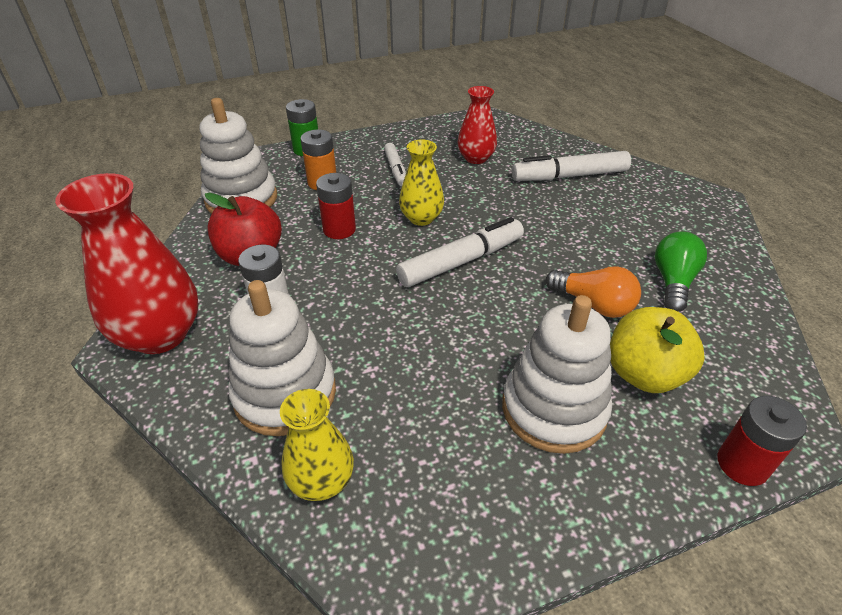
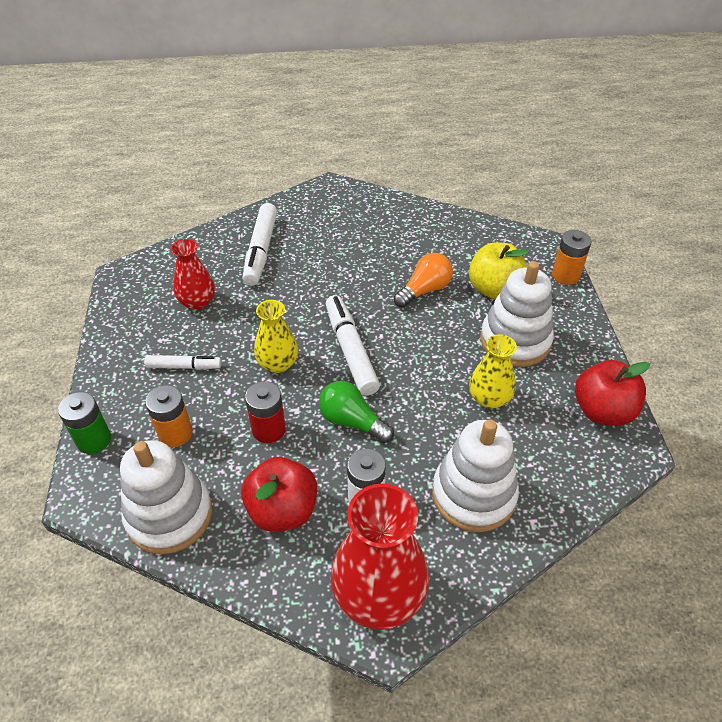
camera: 75 degrees left, 5 degrees up
(321, 481) = (556, 479): yellow vase -> yellow vase (489, 398)
(461, 537) = (602, 411): none -> red apple
(673, 282) = (414, 244): green light bulb -> green light bulb (352, 421)
(742, 464) = (565, 275): red battery -> orange battery

